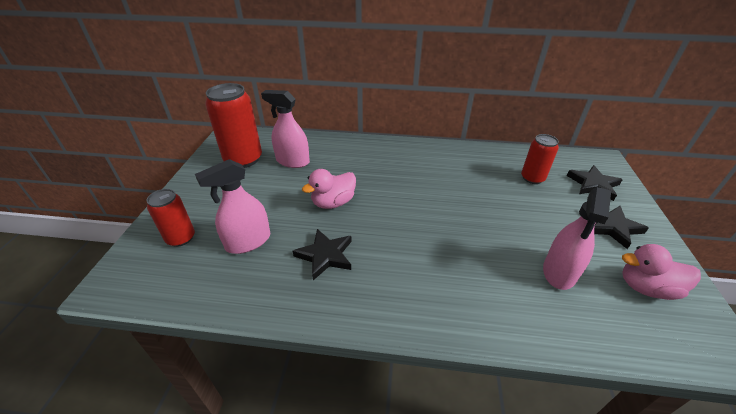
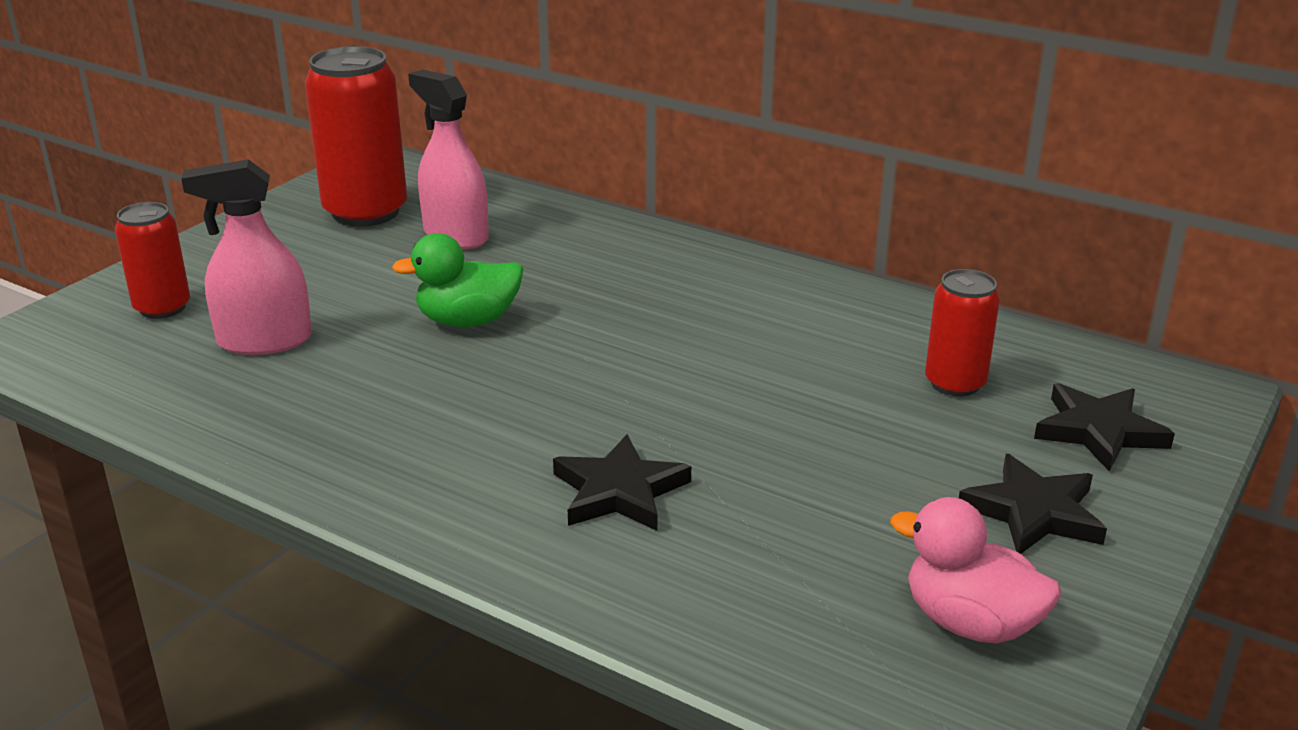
camera: 25 degrees right, 10 degrees down
(325, 255) = (376, 395): black star -> black star (619, 491)
(333, 202) = (468, 321): pink duck -> green duck
(559, 272) = (805, 545): pink spray bottle -> none

